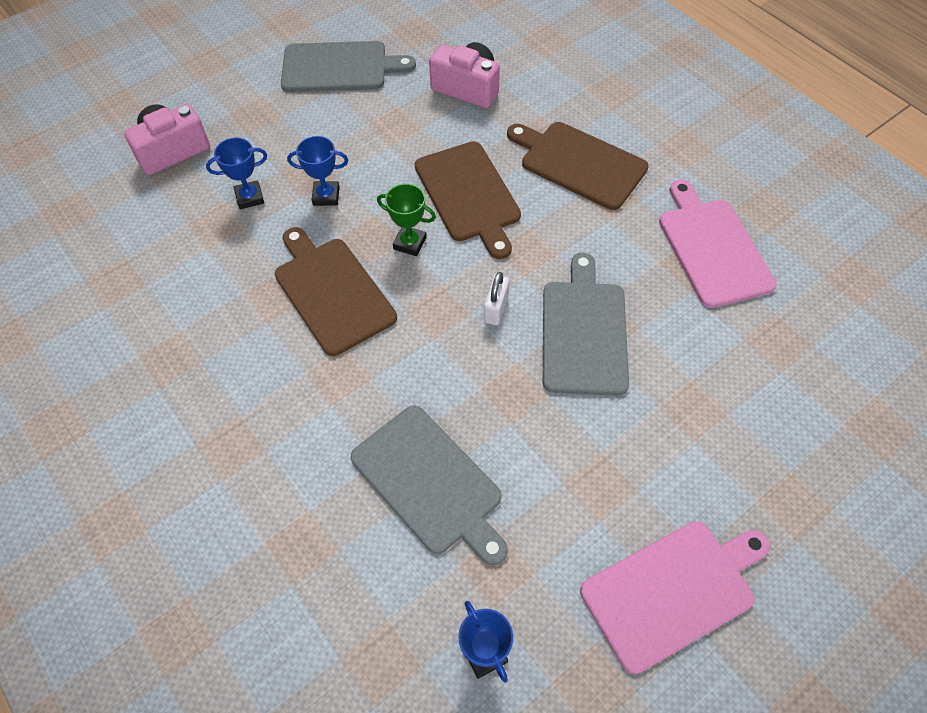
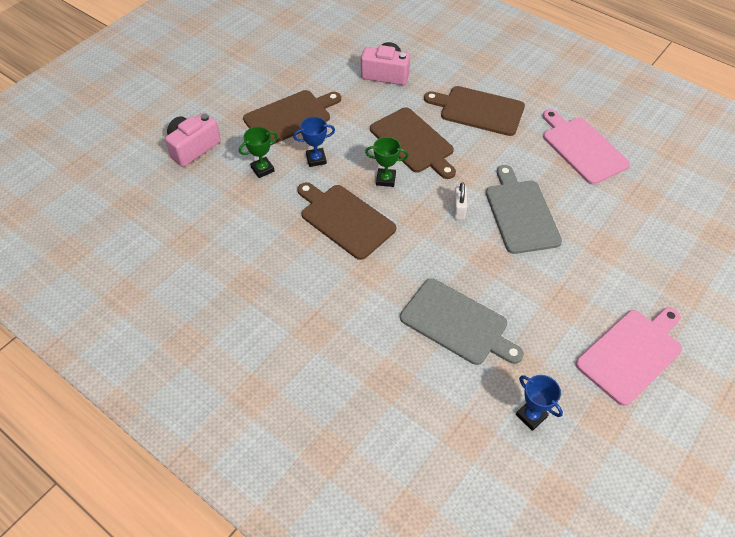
camera: 15 degrees left, 5 degrees down
(249, 197) = (262, 169): blue trophy -> green trophy
(315, 129) = (290, 117): none -> brown cutting board
(339, 67) = (291, 74): grey cutting board -> none

